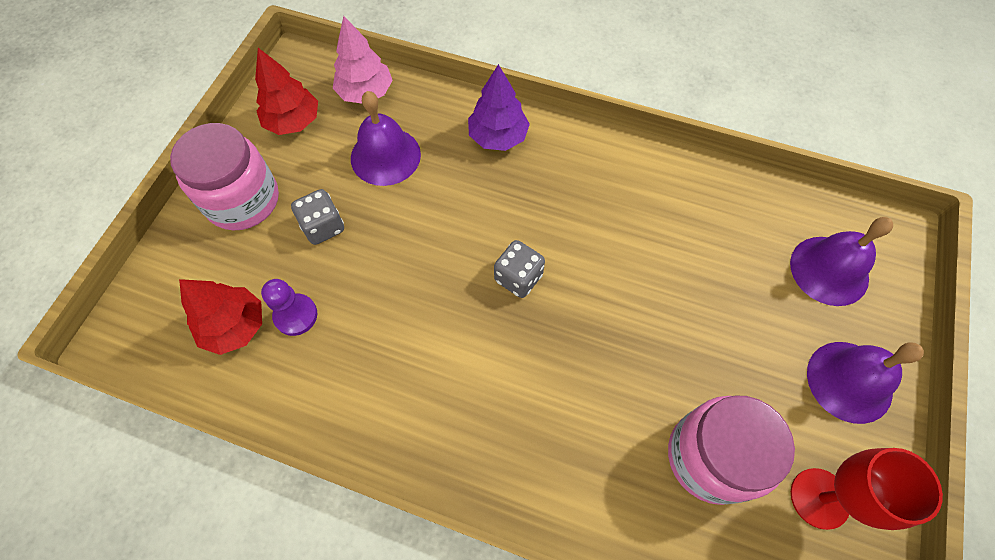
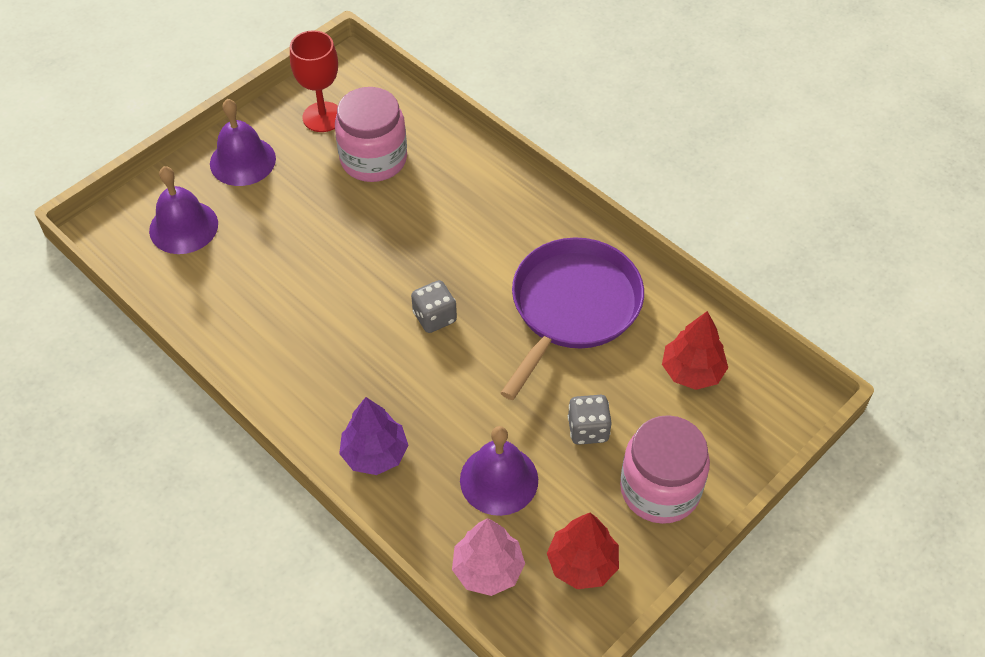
camera: 155 degrees left, 10 degrees down
(296, 315) = (637, 360): purple pawn -> none
(383, 349) = (572, 307): none -> purple pan

